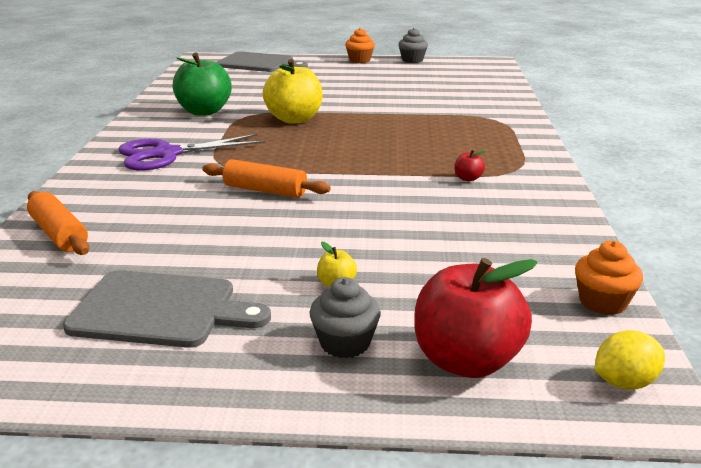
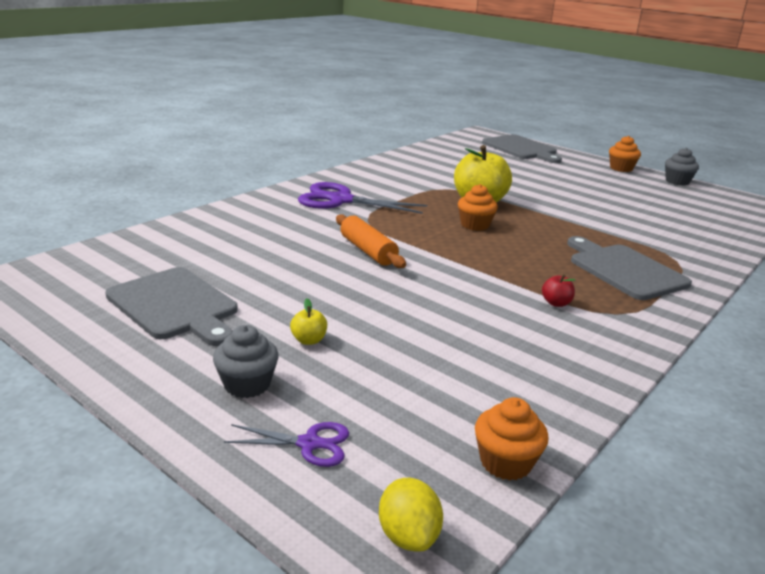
camera: 35 degrees right, 0 degrees up
(59, 234) = (194, 232): orange rolling pin -> none
(204, 111) = (416, 176): green apple -> none
(319, 139) = (475, 225): none -> orange cupcake
(466, 361) = (309, 444): red apple -> purple scissors
(474, 138) = (624, 270): none -> grey cutting board
(624, 382) = (408, 536): yellow lemon -> yellow lemon turned 60 degrees clockwise

